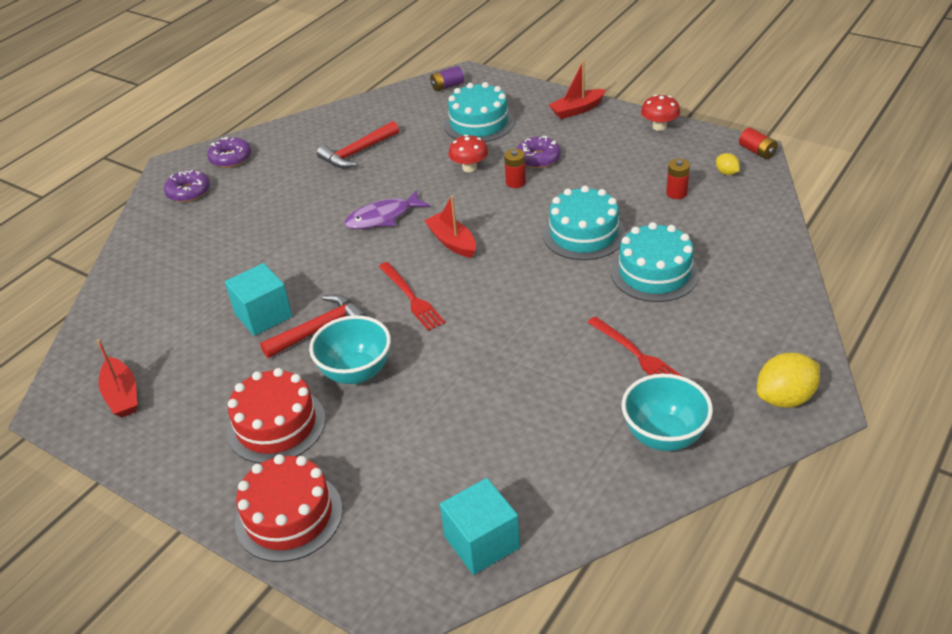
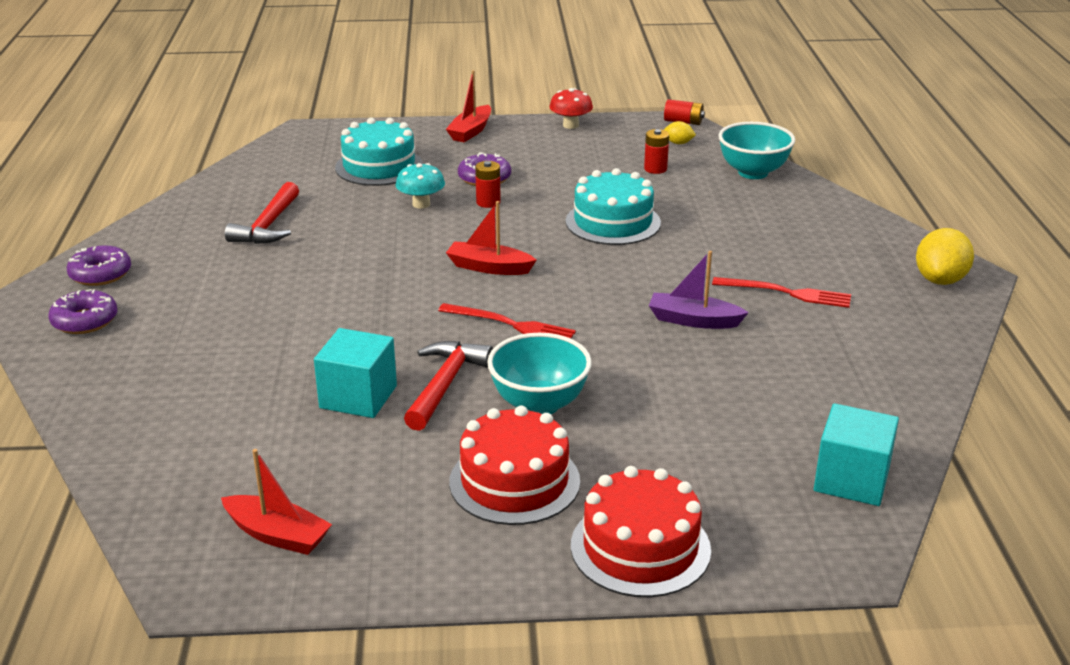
camera: 40 degrees left, 10 degrees down
(383, 217) = (381, 270): purple fish -> none
(447, 86) = (297, 145): purple battery -> none
(469, 168) = (421, 204): red mushroom -> turquoise mushroom
(537, 349) = (693, 320): none -> purple boat
(654, 273) = (718, 231): turquoise cake -> none
(664, 436) = (888, 340): turquoise bowl -> turquoise bowl (753, 172)

